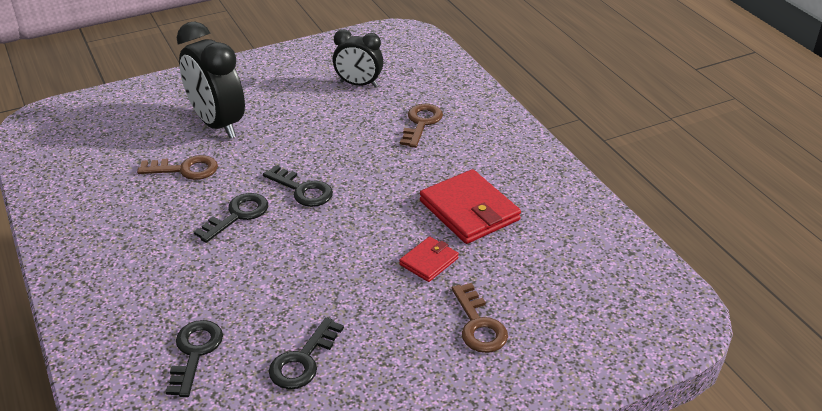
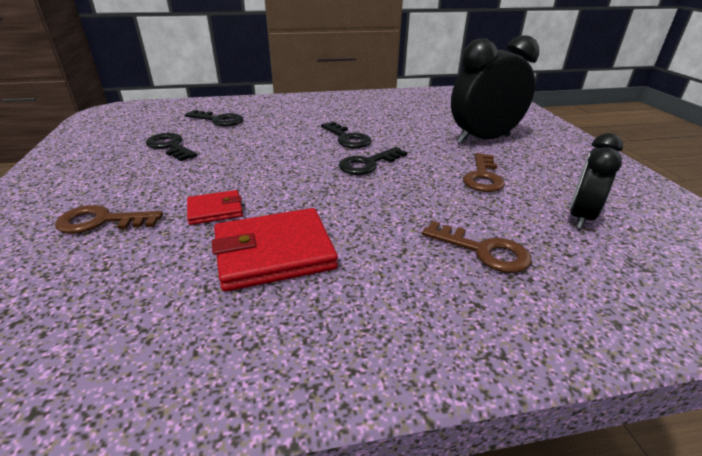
camera: 105 degrees right, 5 degrees down
(185, 169) = (417, 126): brown key -> brown key (483, 177)
(429, 261) = (215, 210): red wallet -> red wallet turned 75 degrees counterclockwise

